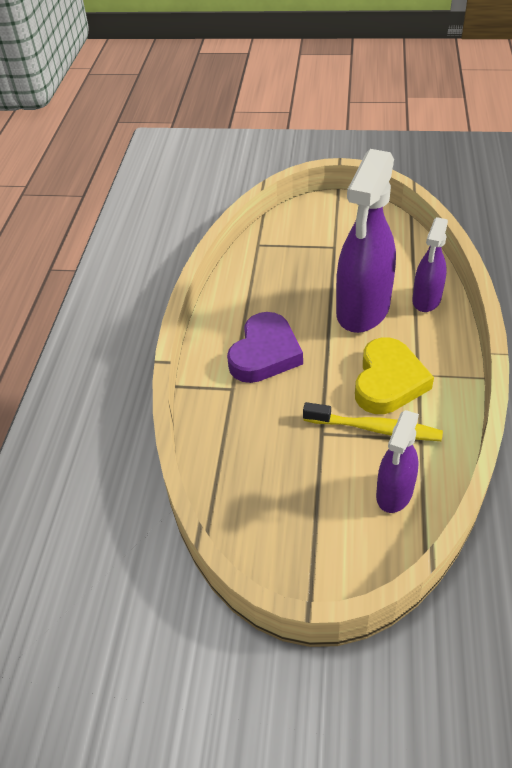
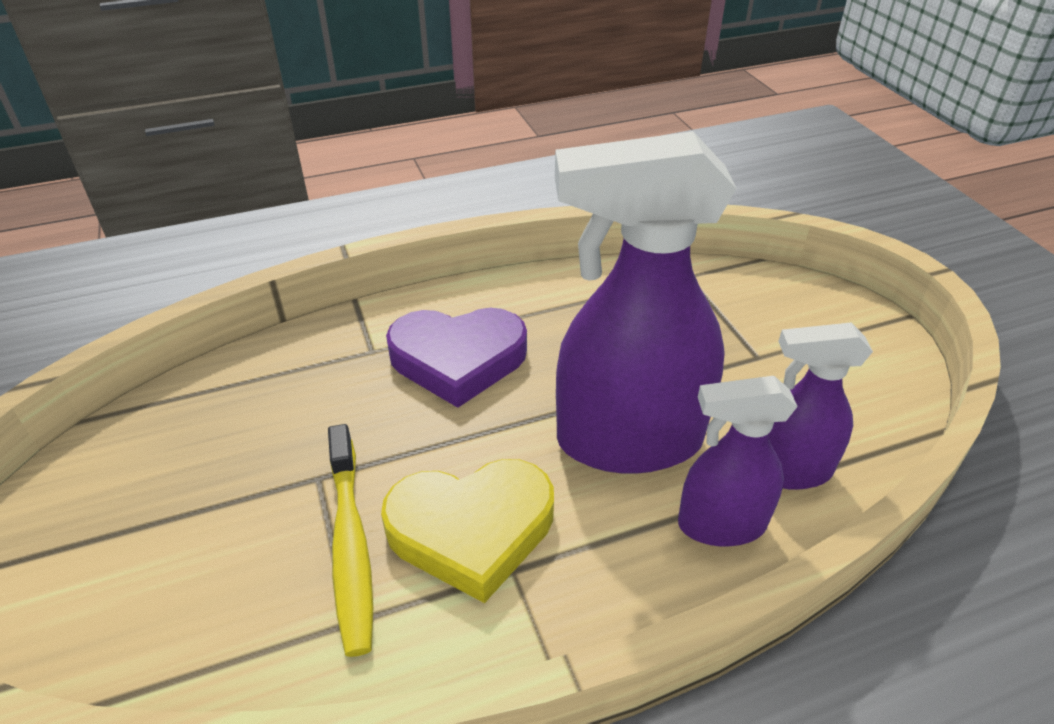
camera: 60 degrees right, 5 degrees down
(394, 493) = (208, 619): purple spray bottle -> purple spray bottle (788, 470)

